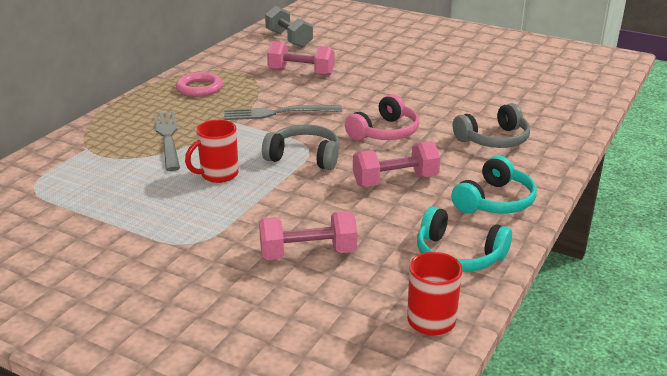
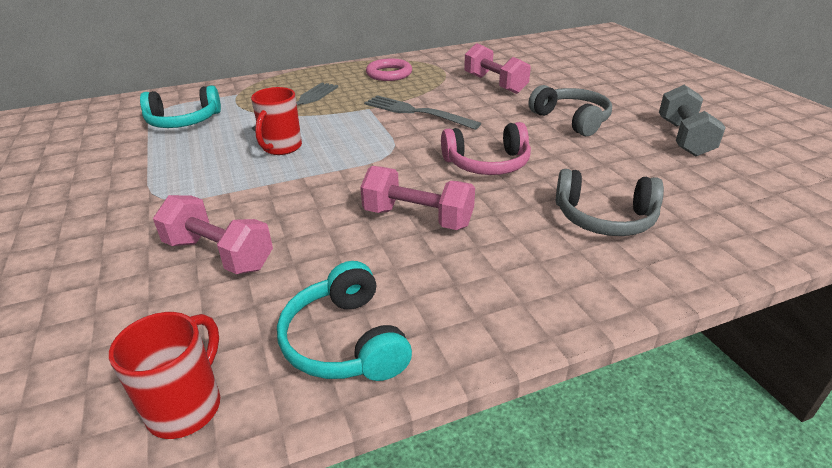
camera: 40 degrees right, 5 degrees up
(218, 175) = (281, 148): red mug -> red mug turned 75 degrees counterclockwise
(289, 39) = (529, 54): grey dumbbell -> grey dumbbell (684, 138)
(304, 157) = (373, 159): grey headphones -> grey headphones (571, 120)
(494, 201) = (492, 295): turquoise headphones -> turquoise headphones (183, 121)

